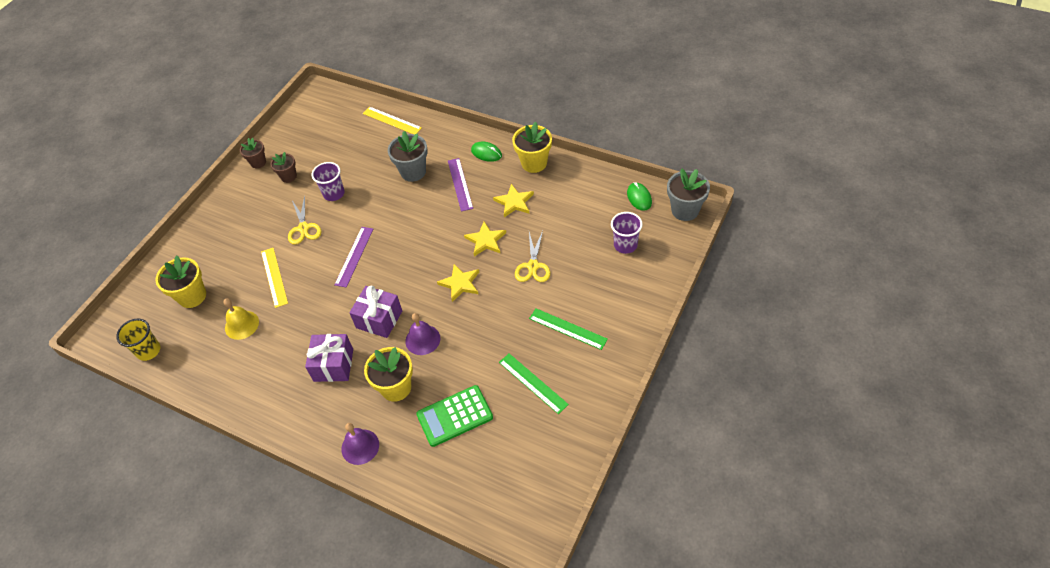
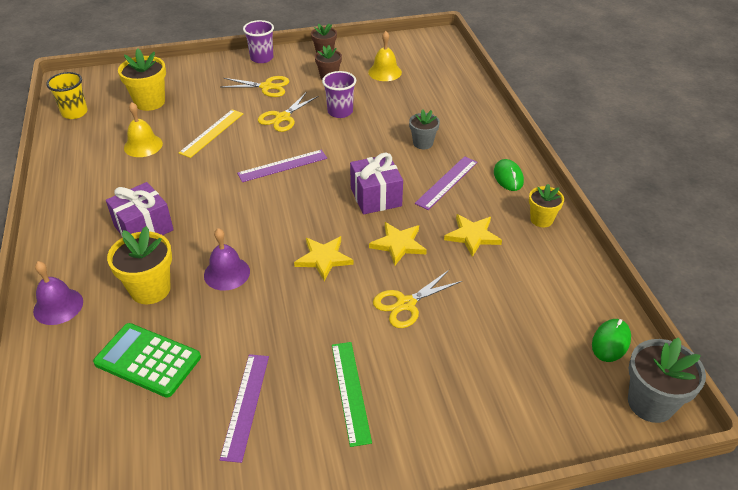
camera: 45 degrees right, 10 degrees down
(258, 217) = (266, 87): none -> yellow scissors
(320, 144) = (385, 72): none -> yellow bell
(379, 319) = (224, 226): purple gift -> purple gift (375, 197)
(392, 120) = (464, 95): yellow ruler -> none
(413, 172) = (423, 143): grey flower pot -> grey flower pot, size x0.63
(533, 383) = (245, 405): green ruler -> purple ruler
(534, 163) = (541, 219): yellow flower pot -> yellow flower pot, size x0.63
(625, 245) = (527, 372): purple cup -> purple cup (261, 58)

